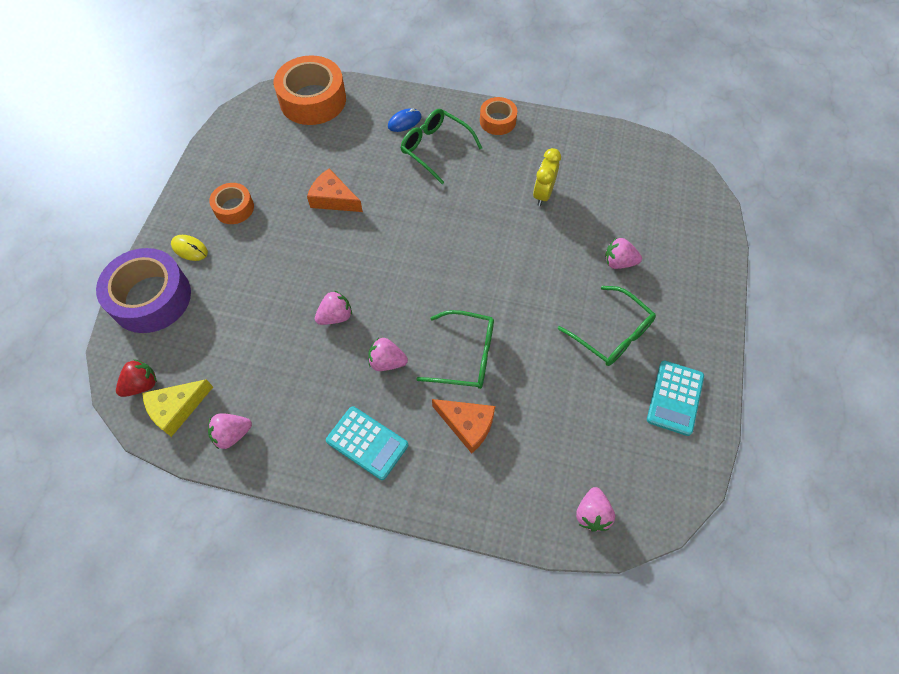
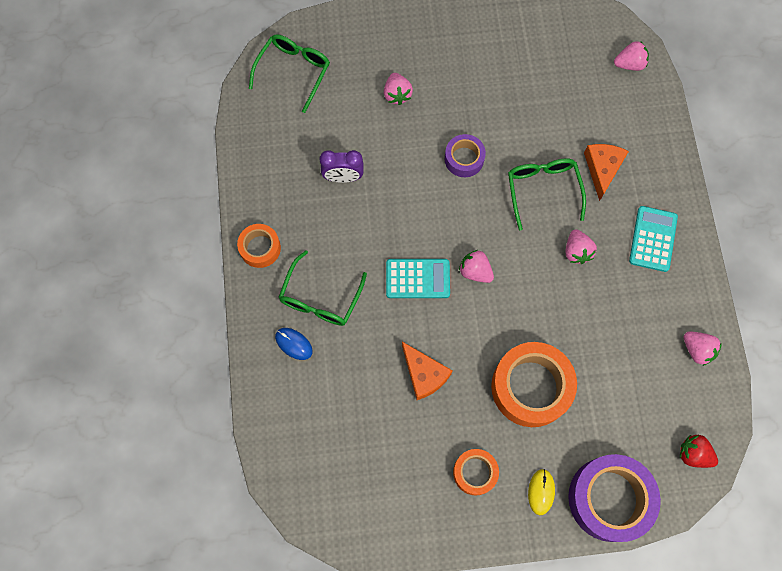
camera: 110 degrees left, 10 degrees up
(176, 409) = (699, 410): yellow cheese -> none
(313, 100) = (295, 460): orange tape -> orange tape (531, 387)
(333, 199) = (424, 374): orange cheese -> orange cheese turned 45 degrees counterclockwise
(335, 316) = (553, 313): pink strawberry -> pink strawberry (475, 271)
(527, 296) = (464, 159): none -> purple tape
(543, 194) = (343, 177): yellow clock -> purple clock
(612, 334) = (473, 84): green glasses -> green glasses (294, 71)
(675, 398) = (511, 28): turquoise calculator -> turquoise calculator (417, 279)

